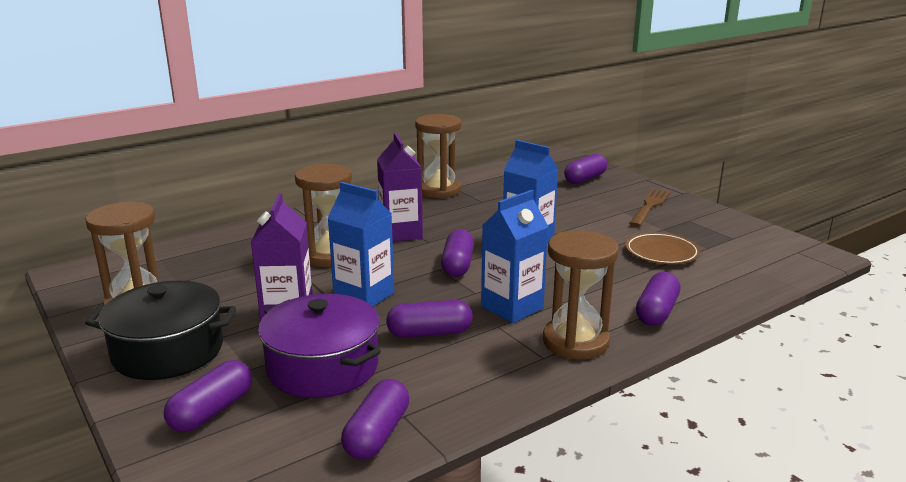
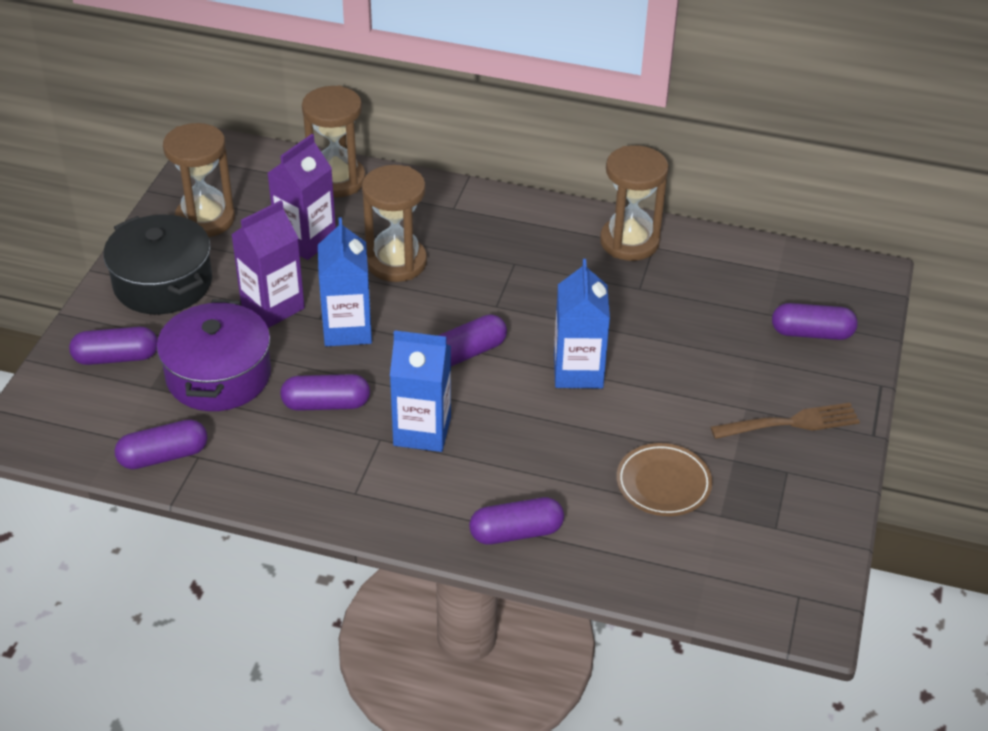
camera: 50 degrees right, 20 degrees up
(401, 233) = (493, 277): purple carton -> purple carton (306, 240)
(429, 333) = (326, 404): purple capsule -> purple capsule turned 45 degrees counterclockwise
(575, 342) = (401, 501): brown hourglass -> brown hourglass (337, 180)

